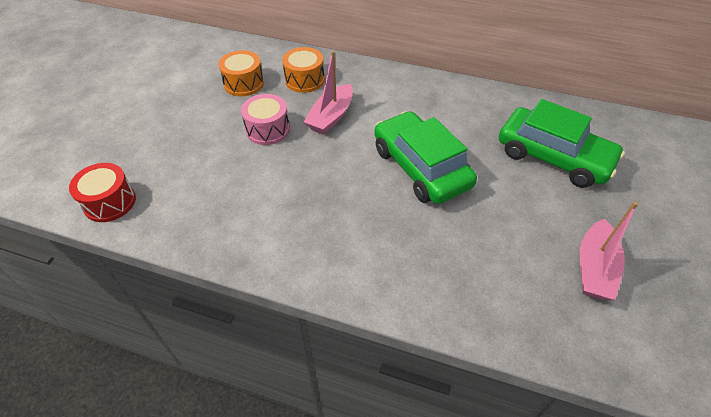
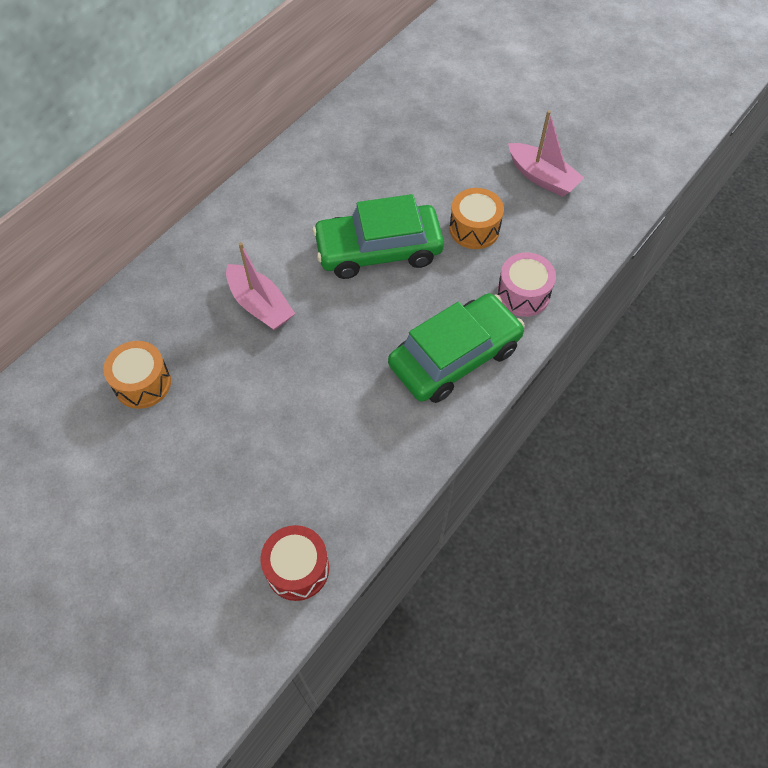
camera: 70 degrees left, 10 degrees up
(268, 129) = (250, 375): pink drum -> pink drum (523, 294)
(304, 80) = (174, 313): orange drum -> orange drum (474, 229)
(553, 157) = (412, 143): green car -> green car (455, 357)

